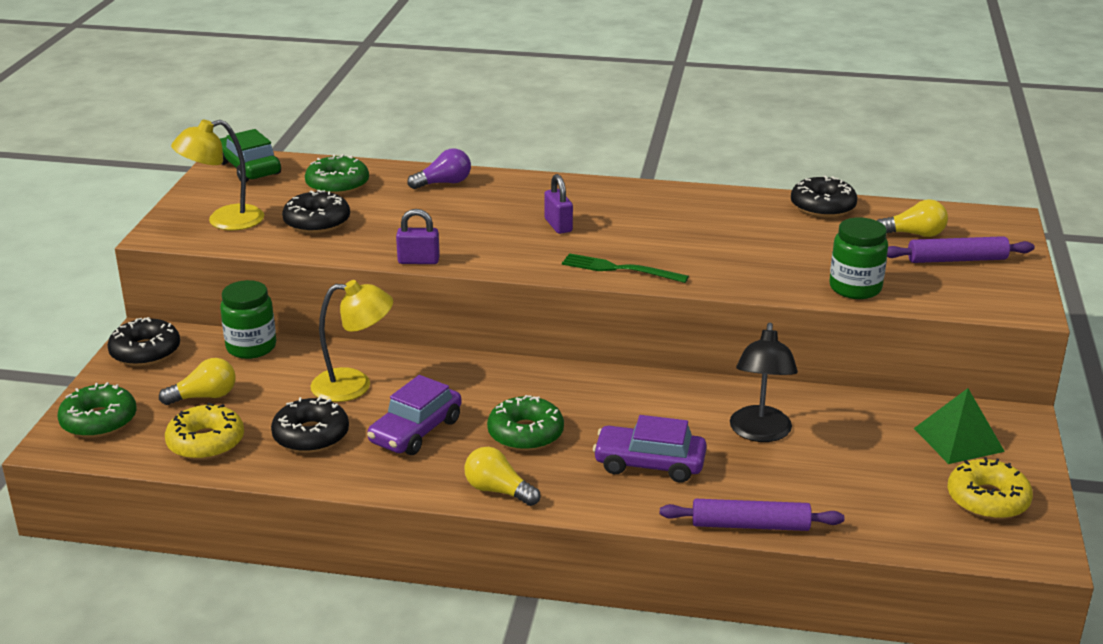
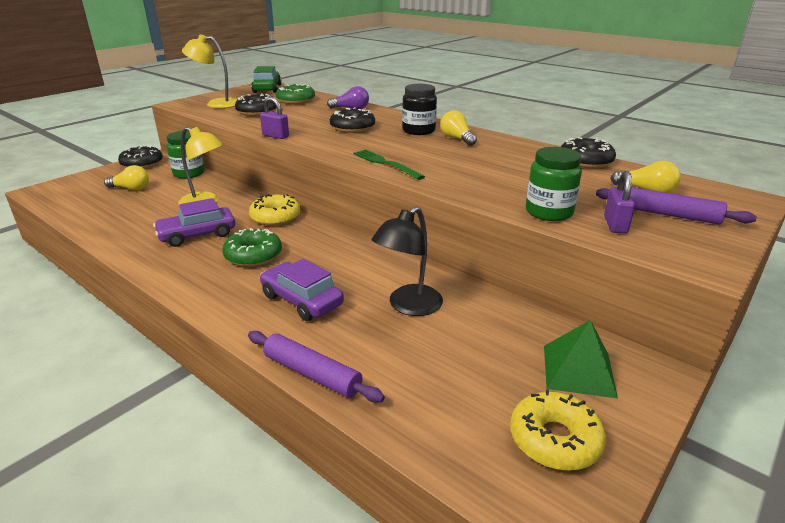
camera: 30 degrees right, 0 degrees up
(99, 421) = (71, 186): green donut -> none
(206, 442) = (94, 209): yellow donut -> yellow donut (275, 217)
(311, 435) = (144, 220): black donut -> black donut (352, 128)
(498, 491) = (186, 283): yellow light bulb -> yellow light bulb (457, 139)
(558, 225) = (383, 136): purple padlock -> purple padlock (615, 225)
(588, 204) = (418, 131): none -> black jar

